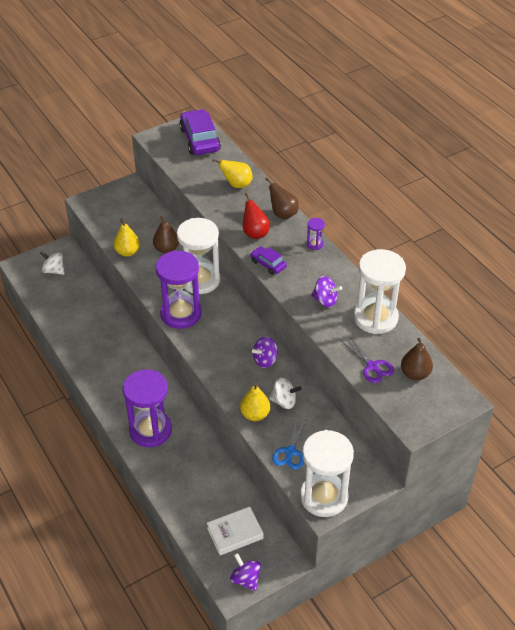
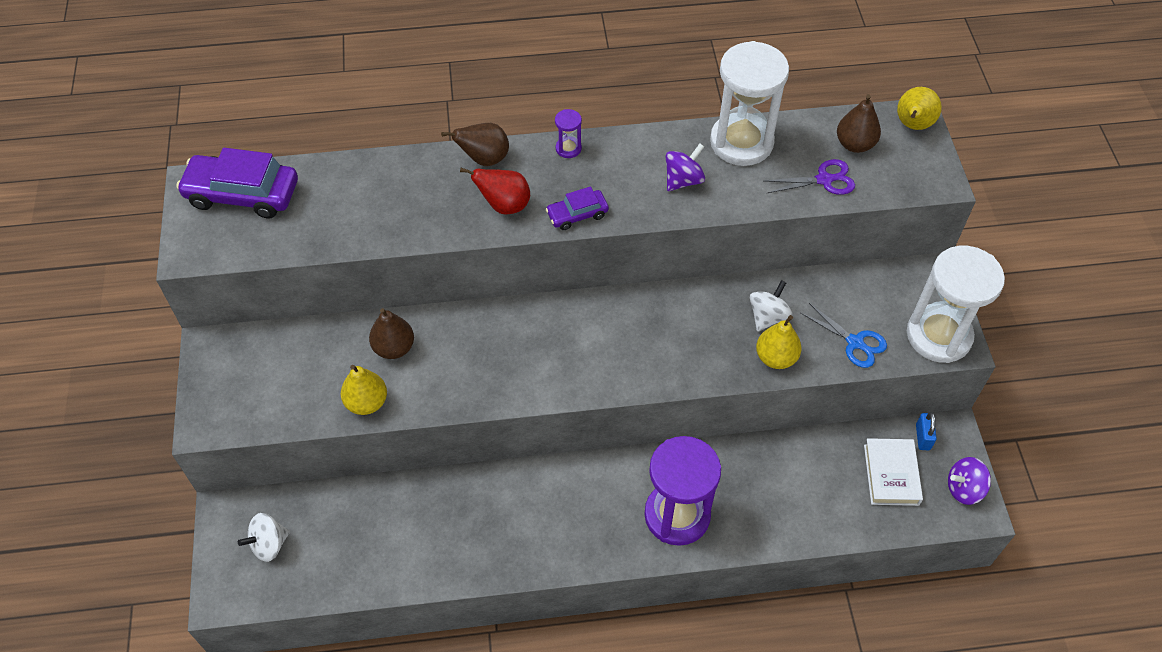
camera: 65 degrees left, 10 degrees up
(181, 314) = (543, 377): purple hourglass -> none
(200, 280) = (488, 328): white hourglass -> none
(236, 184) = (383, 188): yellow pear -> yellow pear (912, 125)
(265, 360) = (685, 309): purple spinning top -> none
(274, 544) = (923, 437): none -> blue padlock

